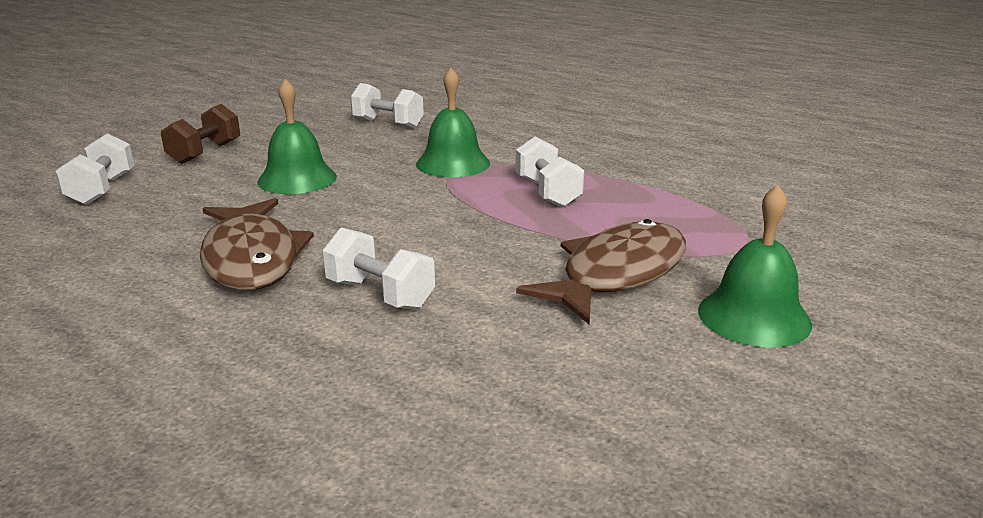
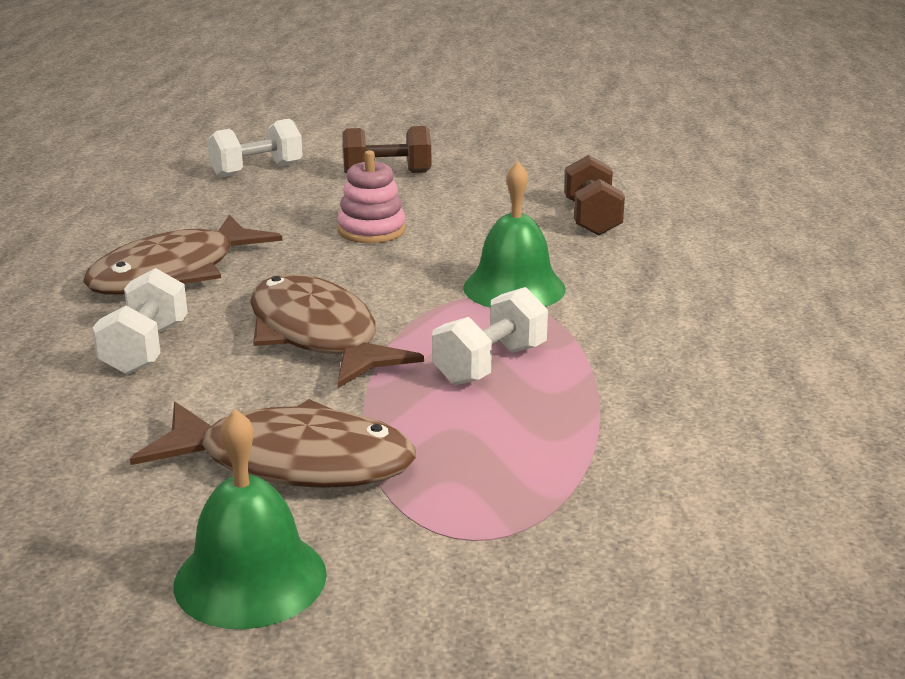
camera: 60 degrees right, 0 degrees up
(297, 179) = (371, 230): green bell -> pink stacking toy
(388, 124) = (592, 219): white dumbbell -> brown dumbbell
(443, 230) = (318, 336): none -> brown fish

